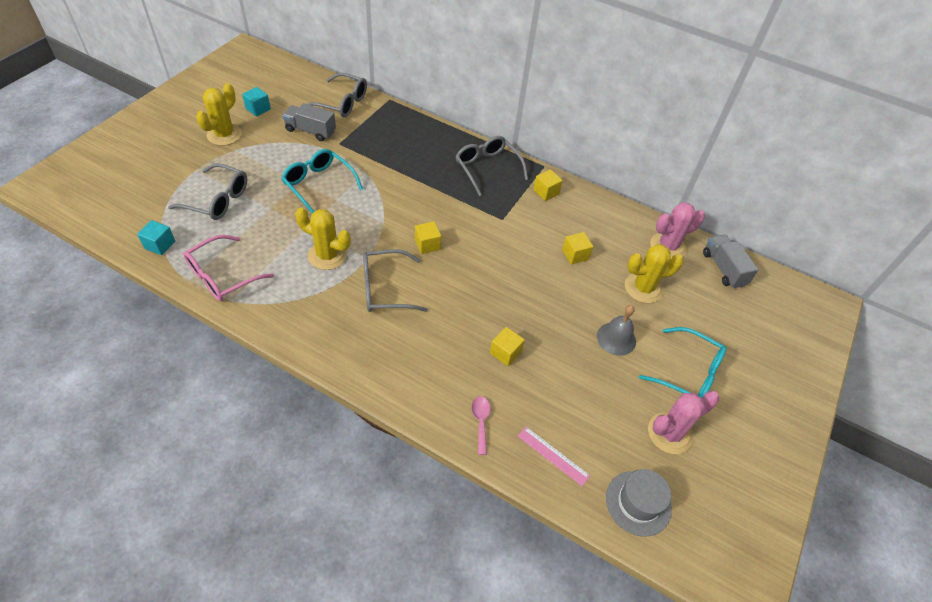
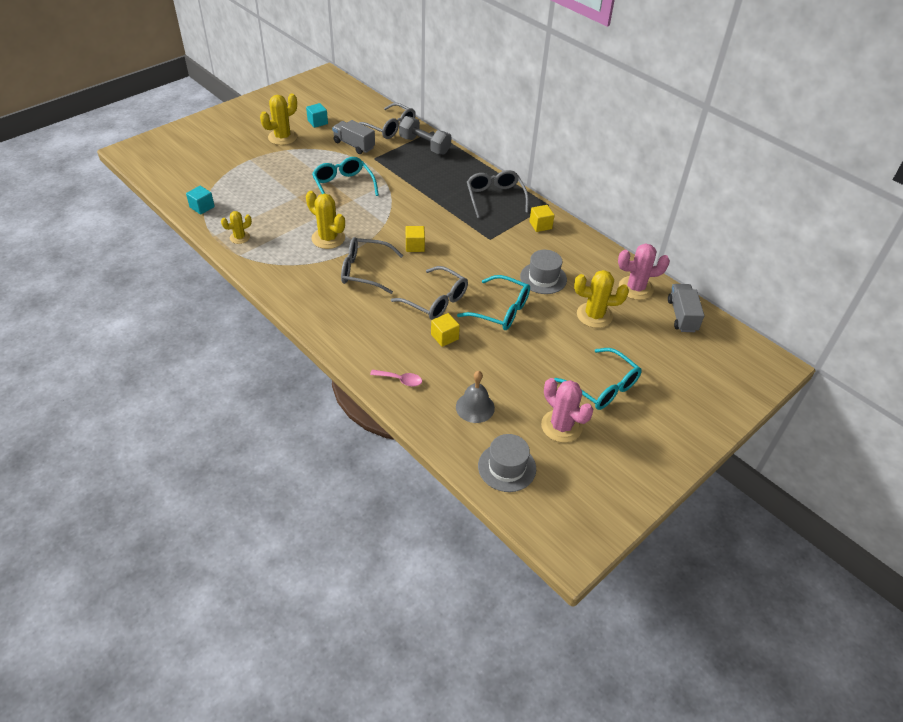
camera: 20 degrees right, 5 degrees down
(218, 200) = (258, 183): grey glasses -> grey glasses (436, 301)
(222, 276) = (240, 237): pink glasses -> yellow cactus
(388, 118) = (424, 145): none -> grey dumbbell
(480, 421) = (400, 380): pink spoon -> pink spoon turned 90 degrees clockwise
(550, 305) = (501, 311): none -> turquoise glasses
(553, 456) = (449, 417): pink ruler -> none
(575, 255) = (543, 278): yellow cube -> grey hat
(616, 338) = (549, 347): grey bell -> grey bell (475, 407)
(669, 433) = (561, 426): pink cactus -> pink cactus turned 60 degrees clockwise

